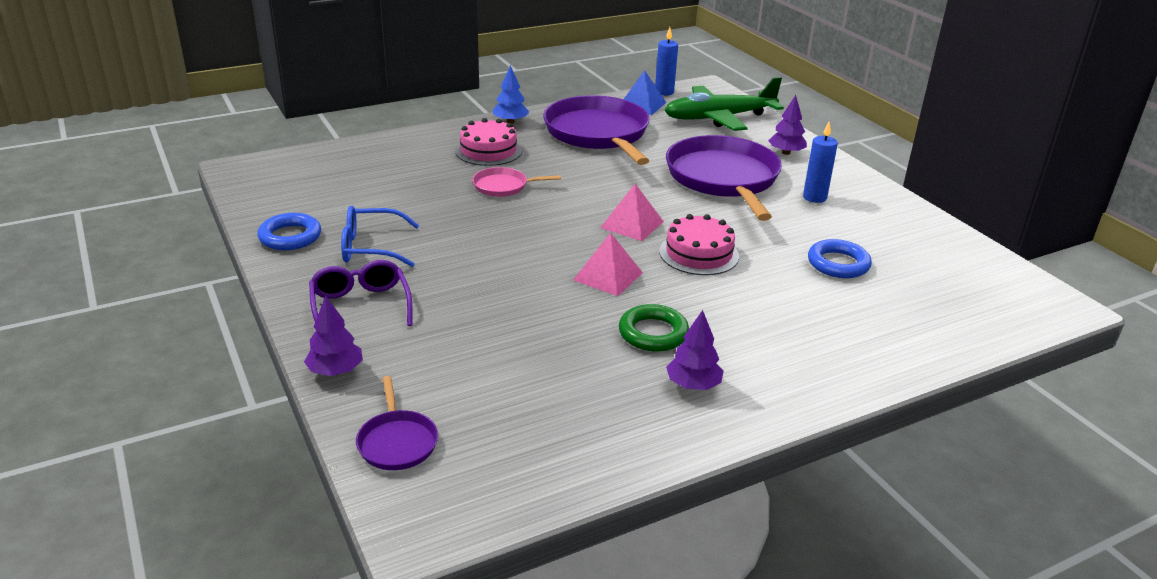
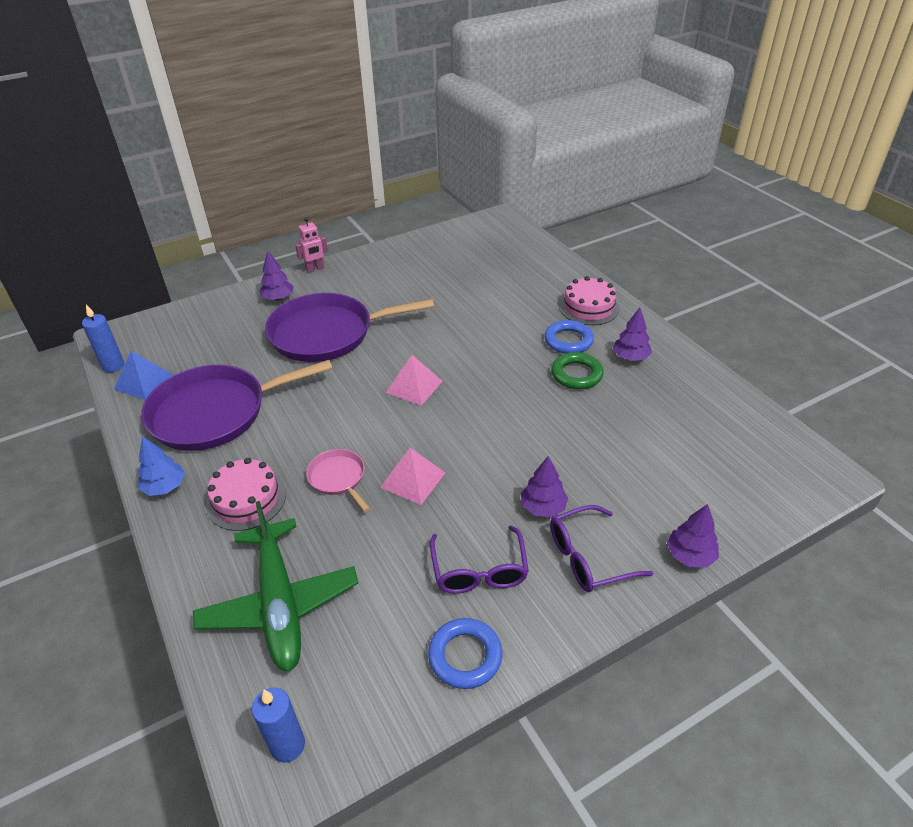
camera: 90 degrees left, 10 degrees up
(371, 247) = (479, 570): blue glasses -> purple glasses
(397, 442) = (756, 499): purple pan -> none
(434, 287) = (543, 507): none -> purple tree
(503, 186) = (338, 478): pink pan -> pink pan turned 150 degrees clockwise
(608, 276) = (502, 398): pink pyramid -> pink pyramid (413, 479)
(699, 254) = (459, 350): pink cake -> pink cake (588, 307)
(719, 118) = (193, 331): green plane -> green plane (279, 602)
(814, 197) = (363, 290): blue candle -> blue candle (288, 745)
(838, 264) = (464, 288): blue ring -> blue ring (568, 341)
(852, 170) = (315, 269): none -> pink robot

